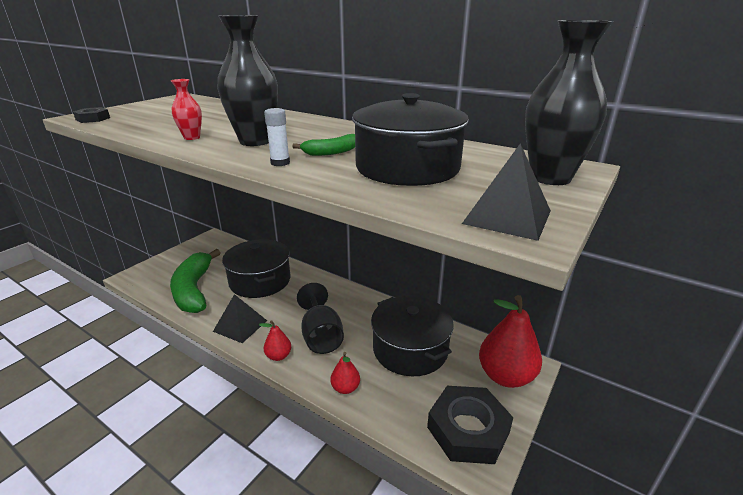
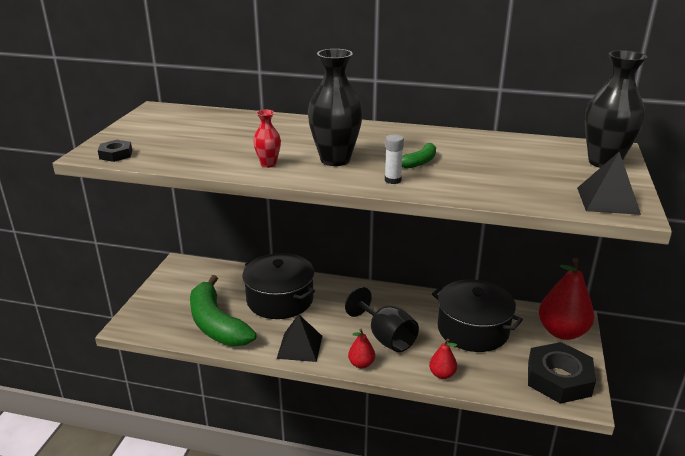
camera: 20 degrees left, 0 degrees up
(407, 168) = (497, 169): black pot -> none

